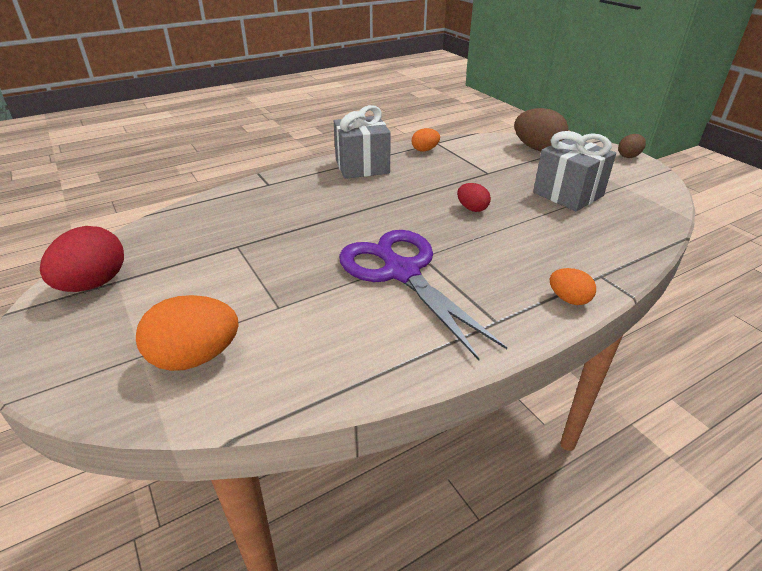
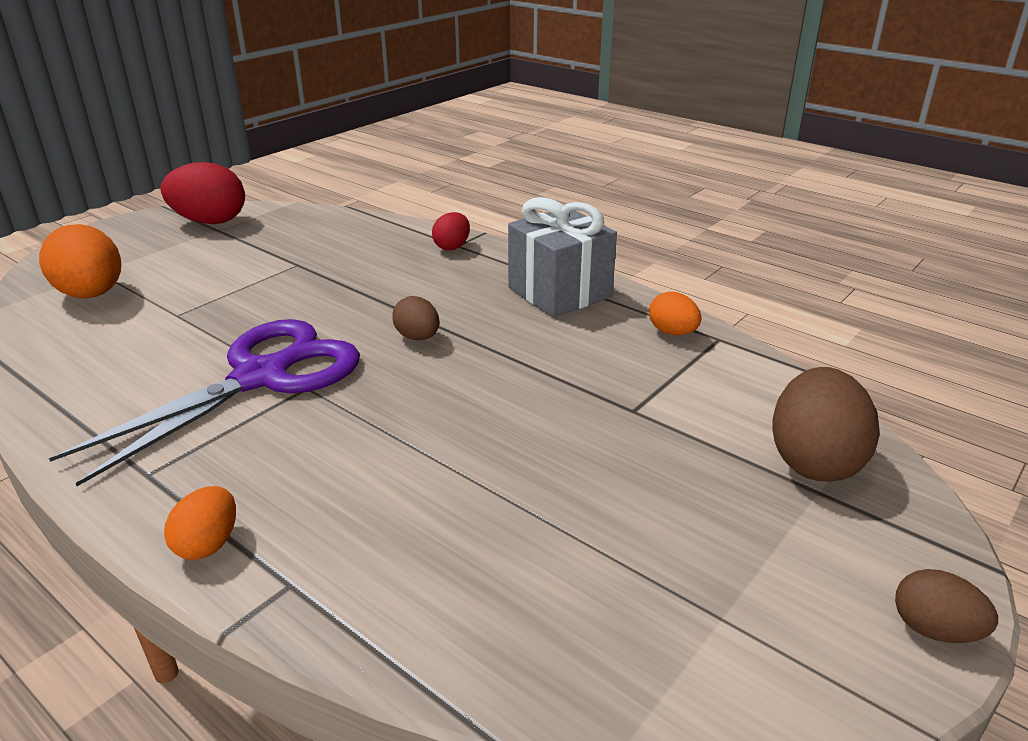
camera: 70 degrees right, 5 degrees down
(385, 214) = (417, 337): none -> brown egg
(472, 209) = (475, 410): red egg -> red egg (452, 247)
(568, 194) = (608, 522): grey gift -> none

